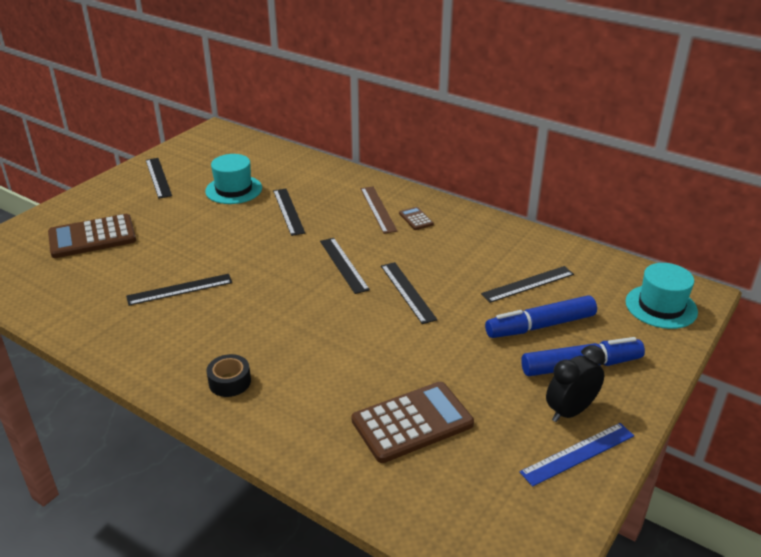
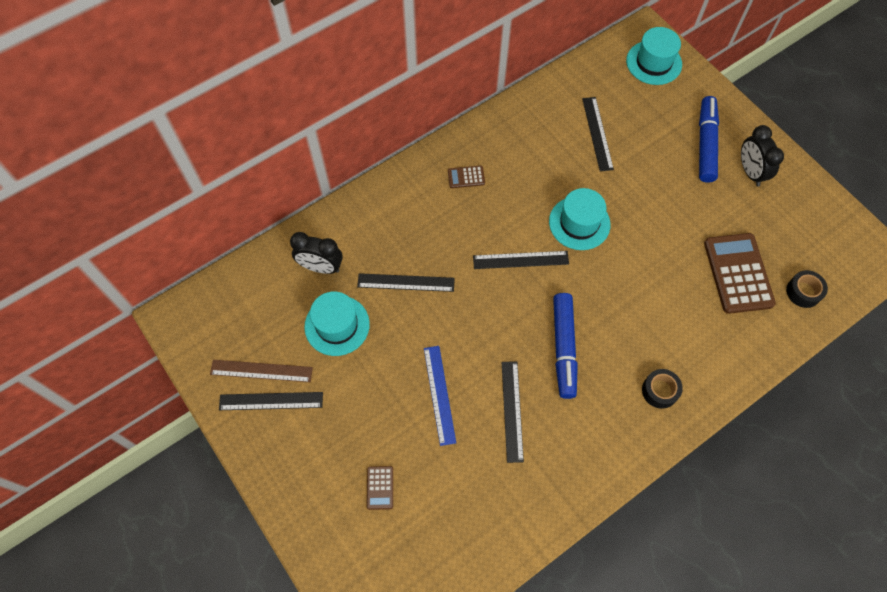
camera: 70 degrees left, 30 degrees up
(92, 237) = (380, 488): brown calculator -> brown calculator, size x0.46
(283, 172) = (321, 267): none -> black clock
(378, 209) = (435, 202): brown ruler -> brown ruler (261, 371)
(407, 292) = (579, 223): black ruler -> turquoise hat
(418, 491) = (803, 292): none -> black tape
(540, 326) = (653, 148): blue marker -> blue marker (564, 347)
(578, 454) = (790, 185): blue ruler -> blue ruler (439, 394)

